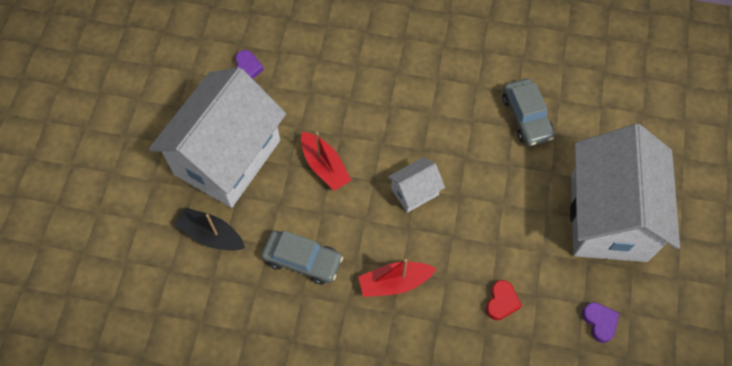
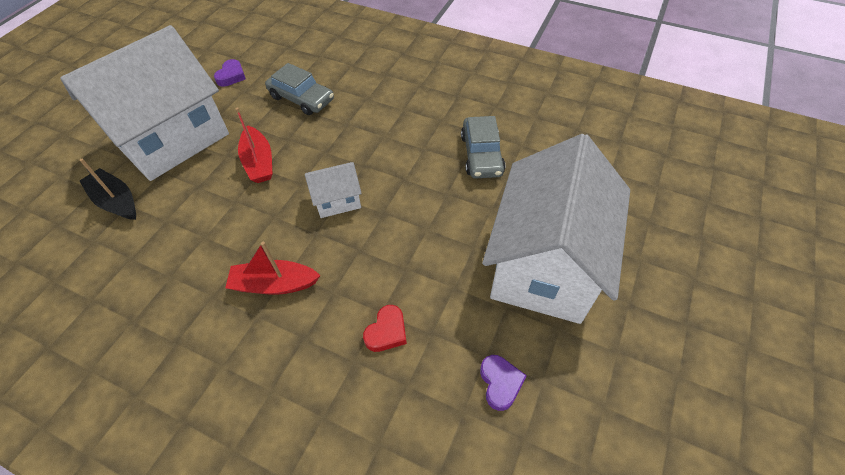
camera: 15 degrees right, 10 degrees down
(302, 260) = (190, 242): grey car -> grey car (301, 98)

